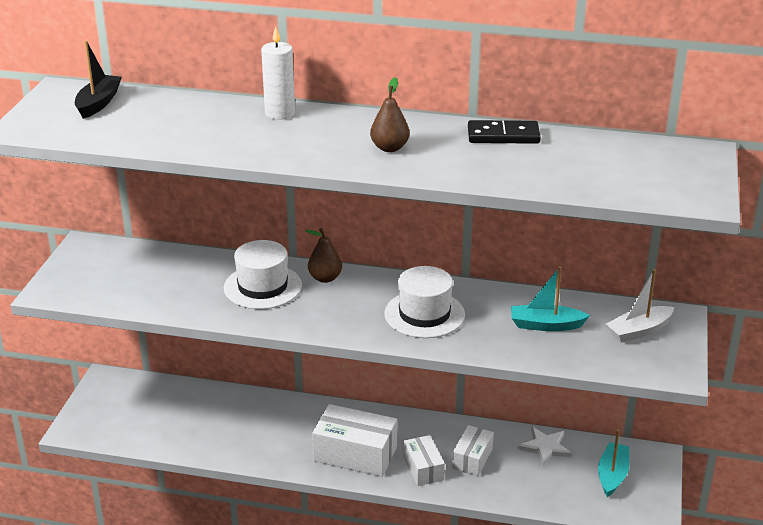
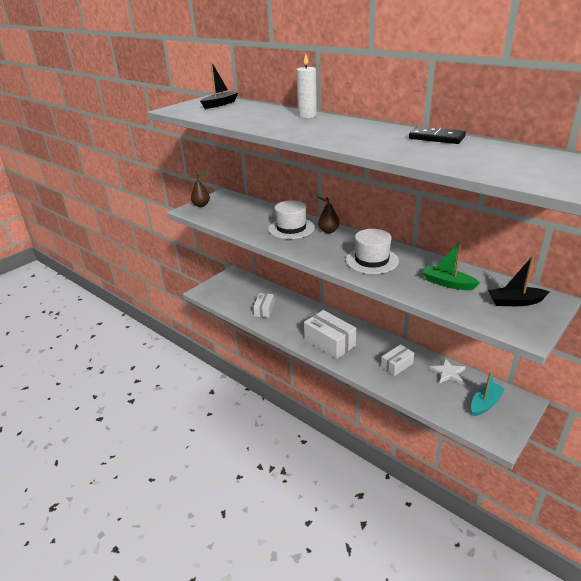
camera: 30 degrees right, 0 degrees up
(389, 148) = (353, 135): brown pear -> brown pear (201, 205)
(423, 468) = (363, 362): white box -> white box (264, 310)
(546, 325) = (447, 283): turquoise boat -> green boat
(639, 331) = (515, 302): white boat -> black boat

